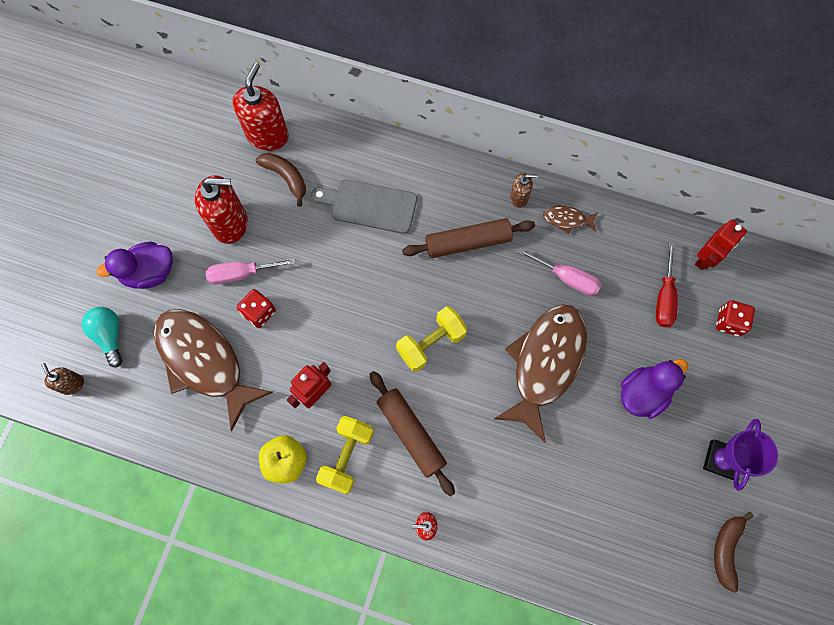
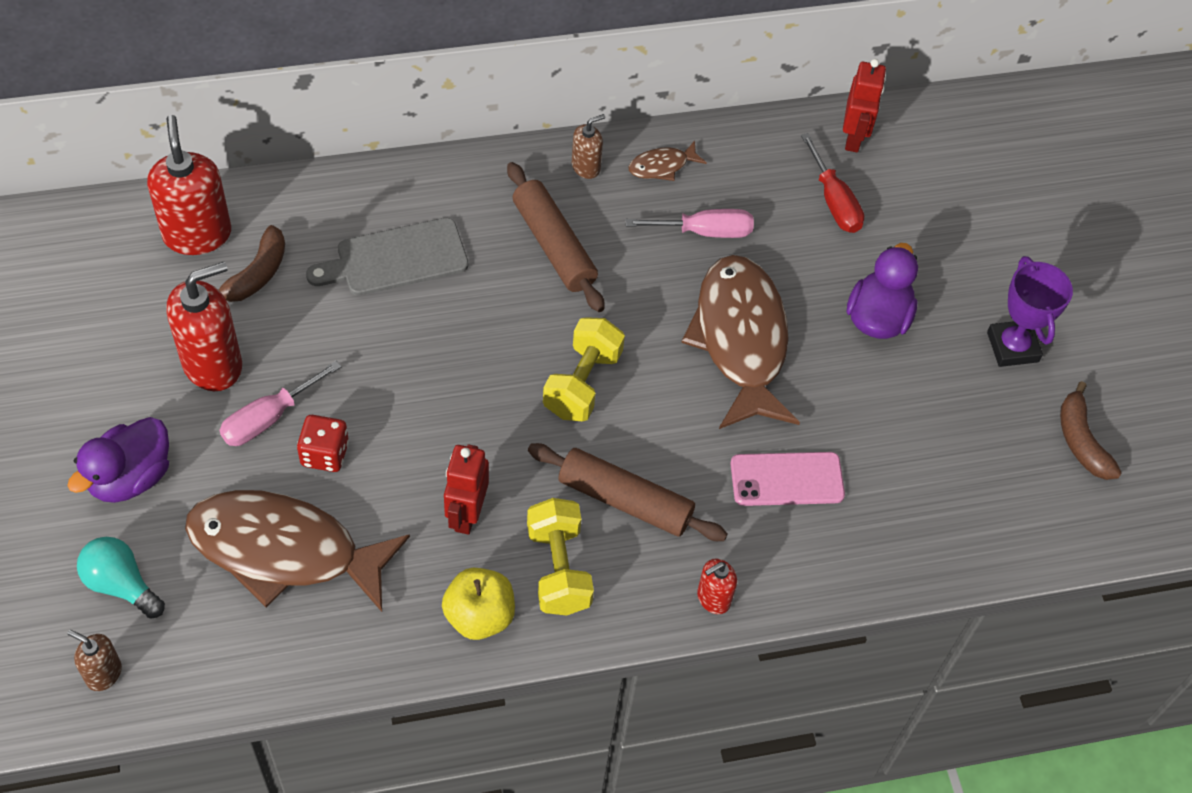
camera: 35 degrees left, 15 degrees down
(286, 177) = (256, 274): brown banana -> brown banana turned 105 degrees clockwise
(468, 242) = (554, 245): brown rolling pin -> brown rolling pin turned 75 degrees counterclockwise
(517, 473) = (787, 479): none -> pink phone
(729, 322) = (925, 195): red dice -> none

